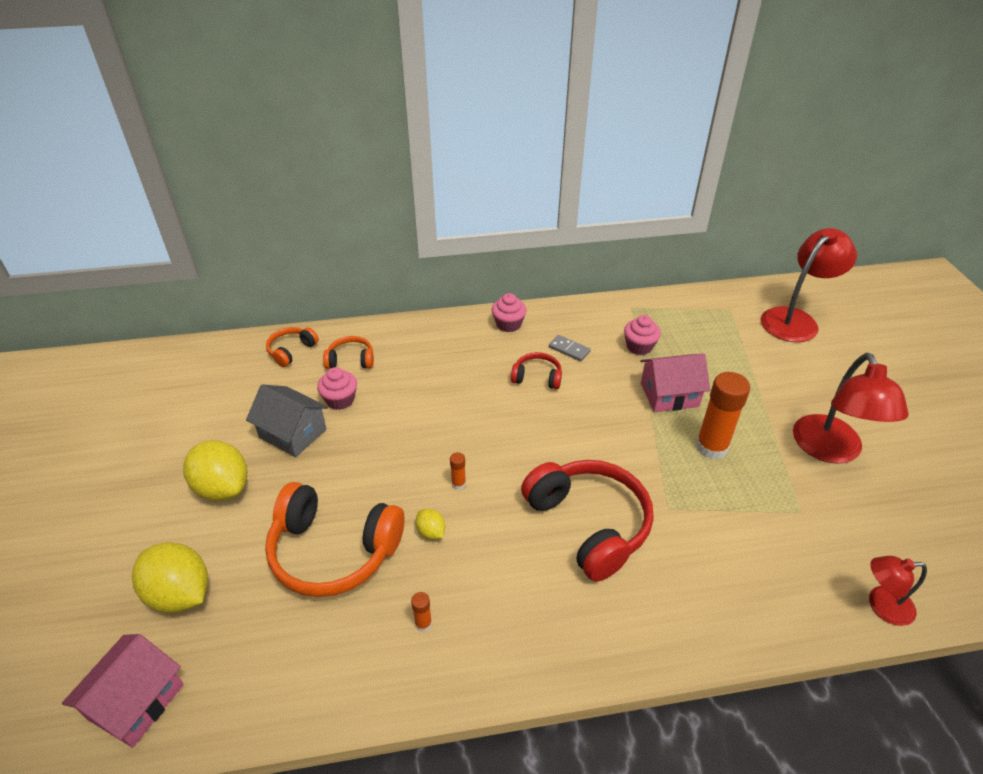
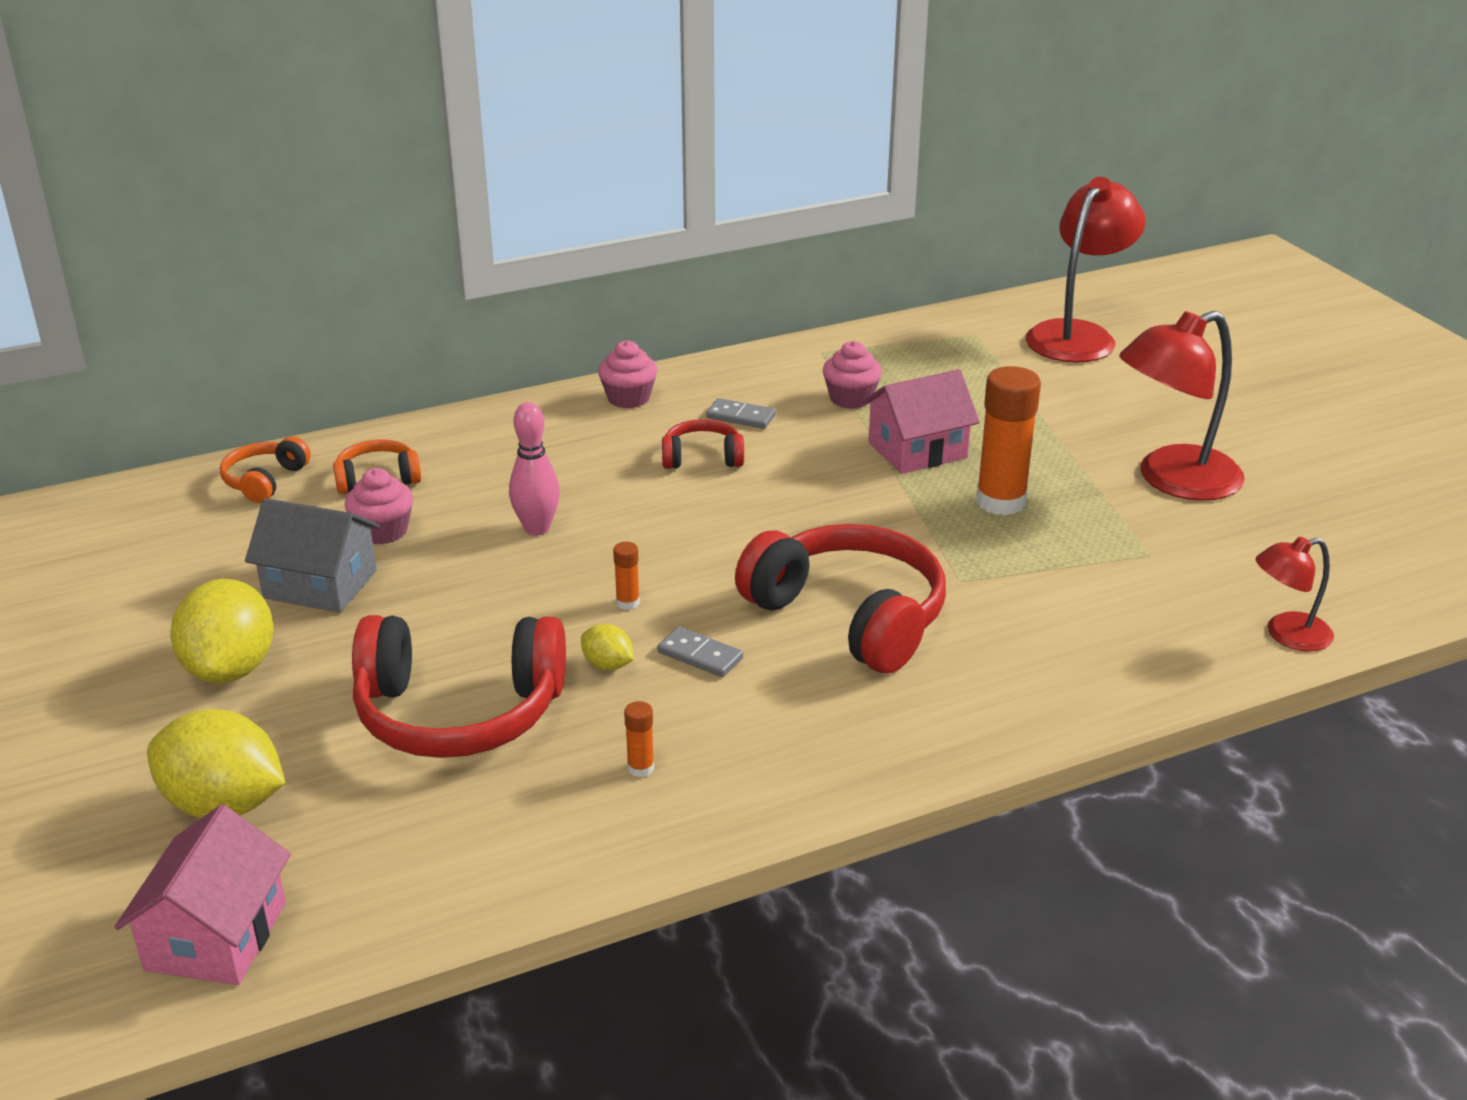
camera: 15 degrees left, 10 degrees down
(223, 488) = (231, 669): yellow lemon -> yellow lemon turned 60 degrees clockwise
(333, 551) = (459, 713): orange headphones -> red headphones
(425, 414) = (537, 528): none -> pink bowling pin
(488, 536) = (700, 655): none -> grey domino
(831, 450) = (1173, 480): red lamp -> red lamp turned 75 degrees clockwise

